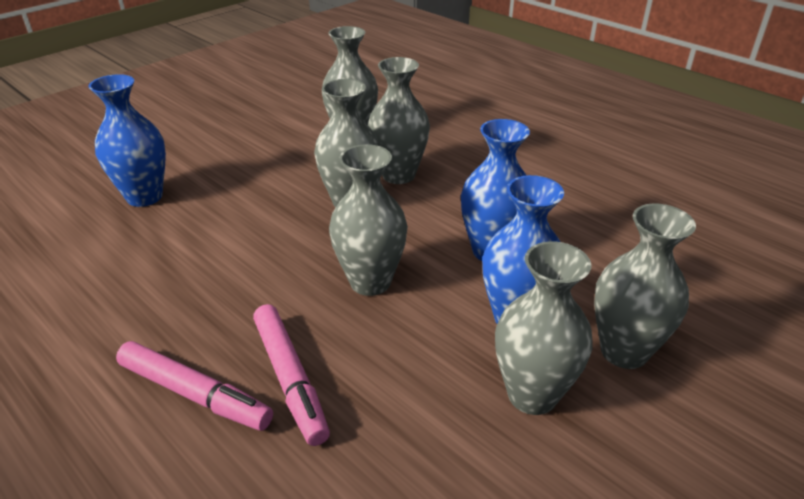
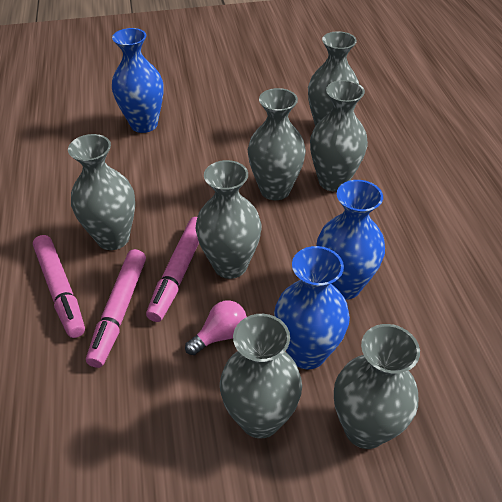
camera: 35 degrees right, 10 degrees up
(212, 314) = (113, 238): none -> grey vase
(322, 312) = (178, 273): none -> pink marker
(422, 345) = (220, 335): none -> pink light bulb

